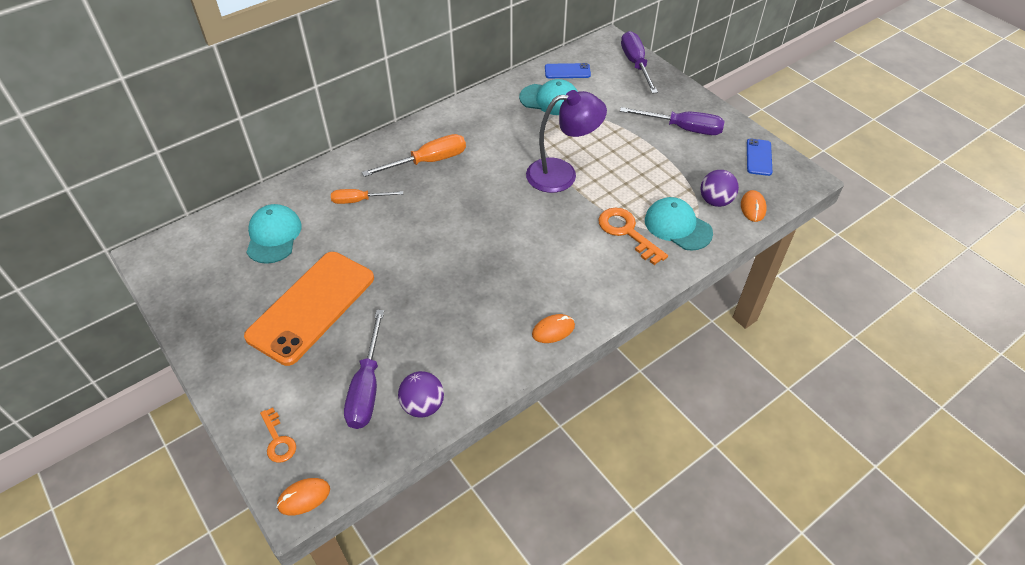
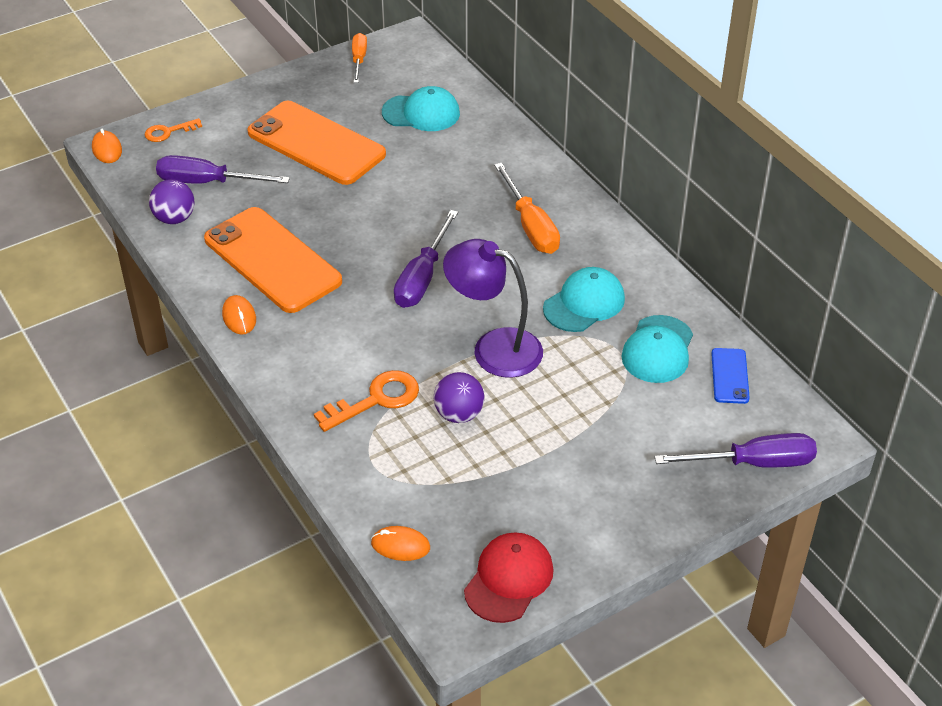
camera: 95 degrees right, 5 degrees down
(359, 200) = (467, 171): orange screwdriver -> orange screwdriver (359, 60)
(478, 317) = (272, 260): none -> orange phone
(562, 174) = (494, 348): purple lamp -> purple lamp turned 120 degrees clockwise
(677, 226) = (378, 453): turquoise cap -> turquoise cap (584, 303)
(682, 128) = (584, 496): purple screwdriver -> purple screwdriver (422, 277)
(715, 201) = (420, 504): purple ball -> purple ball (459, 414)
(759, 157) = (509, 579): blue phone -> red cap

